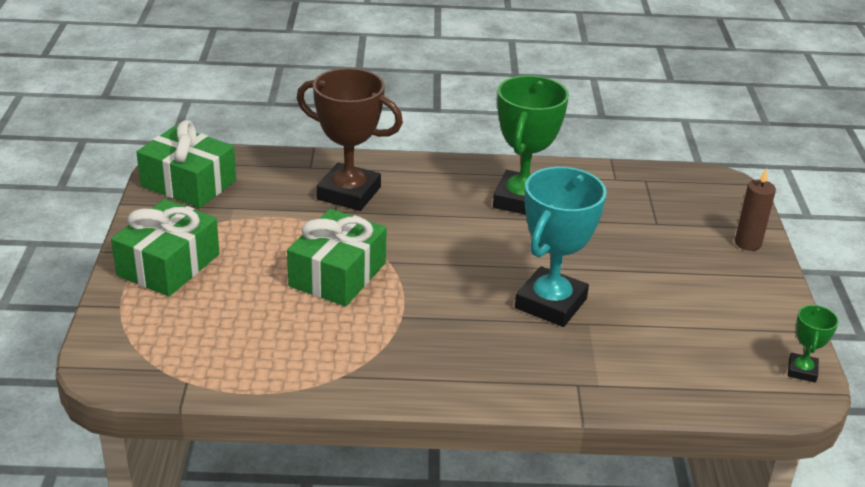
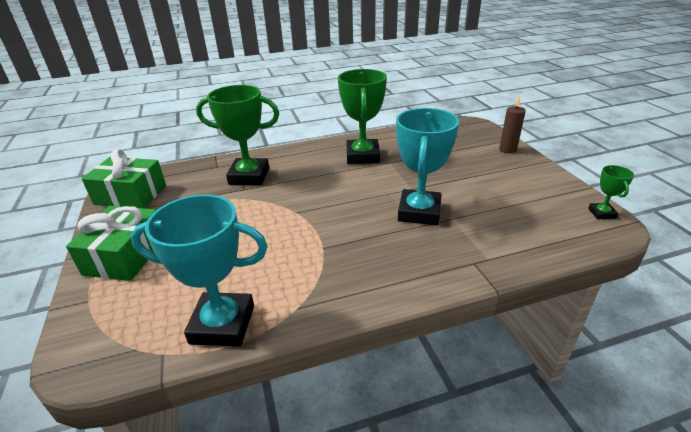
camera: 15 degrees left, 0 degrees up
(255, 370) = (222, 324): none -> turquoise trophy
(337, 274) = (262, 230): green gift -> none
(349, 193) = (249, 176): brown trophy -> green trophy

